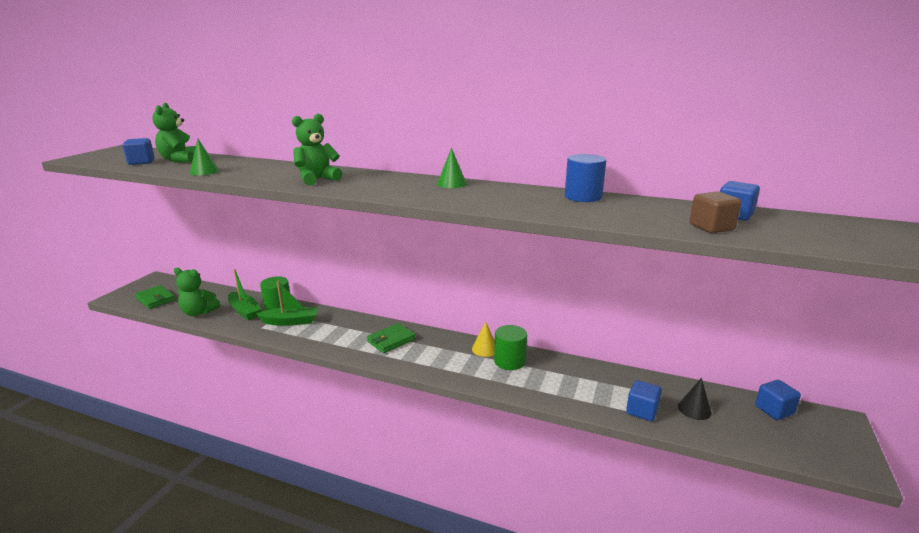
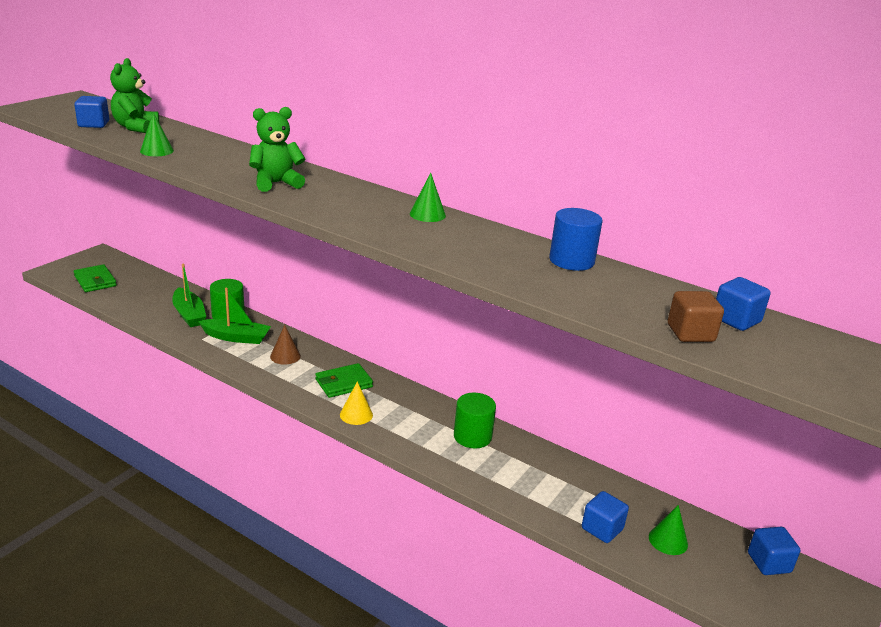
camera: 10 degrees right, 5 degrees up
(199, 312) = (138, 307): green teddy bear -> none
(336, 328) = (285, 356): none -> brown cone
(485, 349) = (449, 415): yellow cone -> yellow cone (356, 414)
(694, 409) = (668, 540): black cone -> green cone

